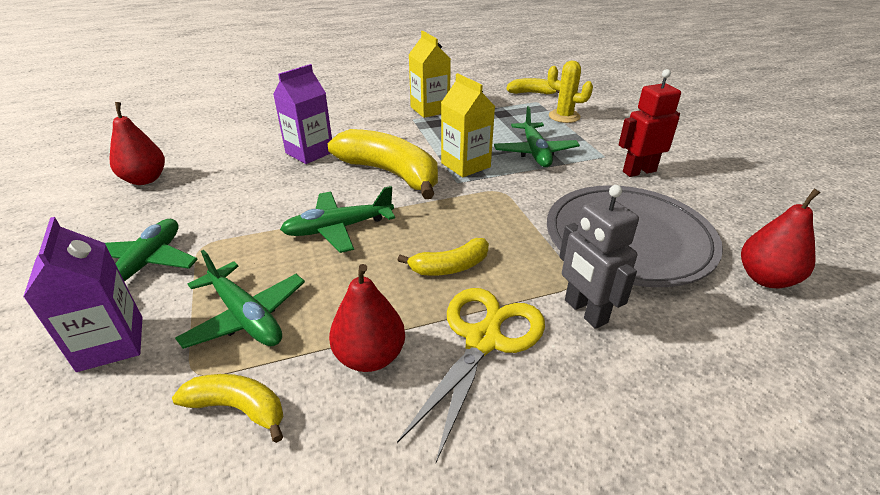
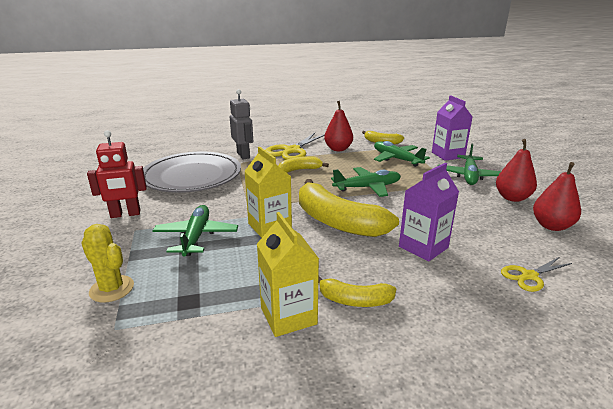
camera: 175 degrees left, 10 degrees down
(235, 135) = (529, 276): none -> yellow scissors
(532, 93) = (100, 355): yellow banana -> yellow banana (355, 300)
(766, 278) = (145, 161): red pear -> red pear (512, 198)

